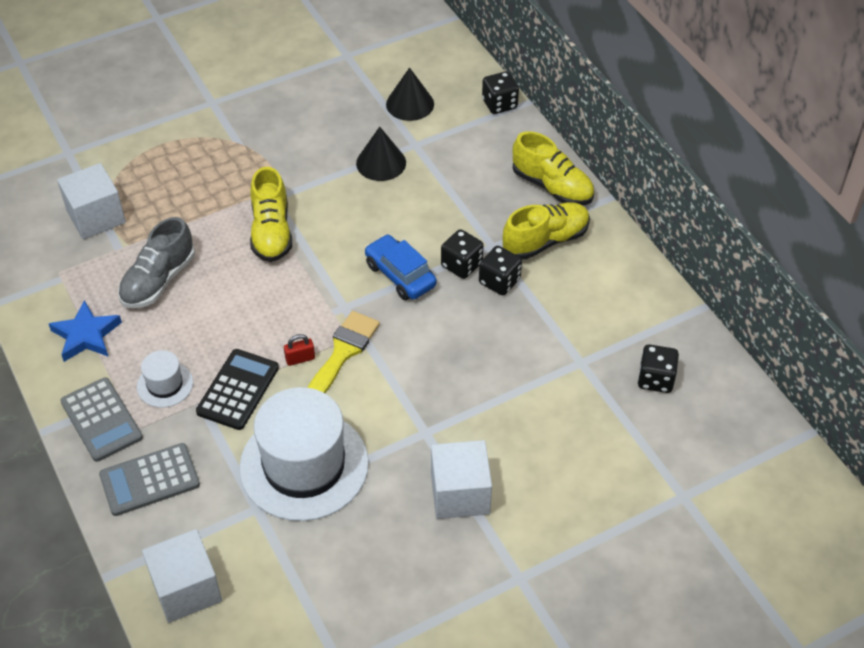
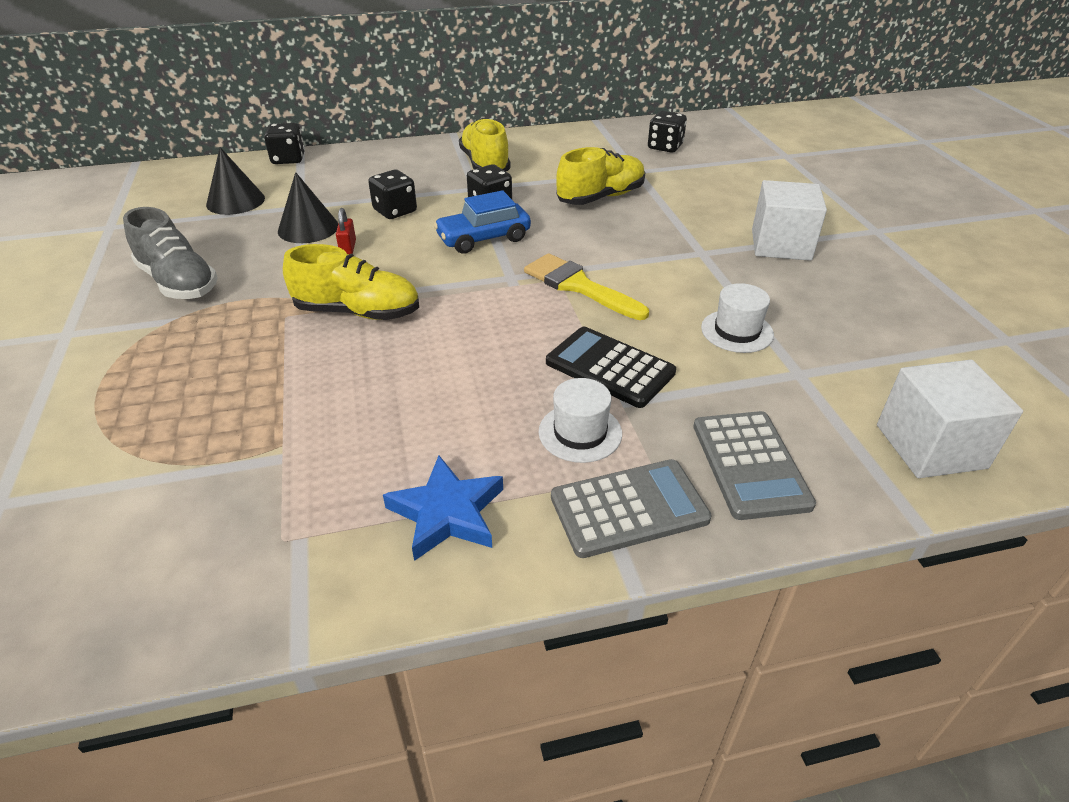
camera: 75 degrees left, 10 degrees down
(96, 217) = (189, 478): white cube -> none
(158, 280) = (378, 420): grey shoe -> grey shoe (178, 282)
(300, 359) = (576, 315): red padlock -> red padlock (348, 248)
(304, 465) = (737, 331): white hat -> white hat, size x0.46
(499, 281) = (523, 191): black dice -> black dice (395, 211)
(552, 187) = (420, 153): yellow shoe -> yellow shoe (601, 197)

